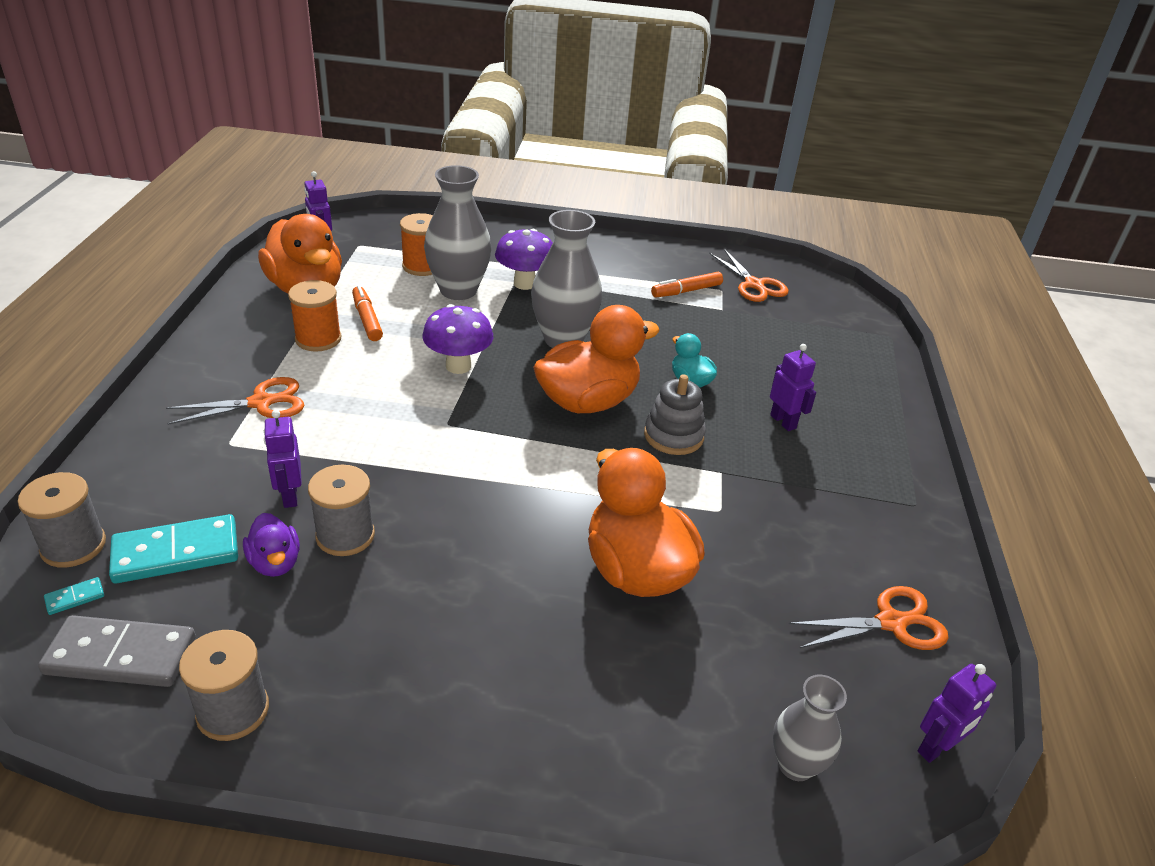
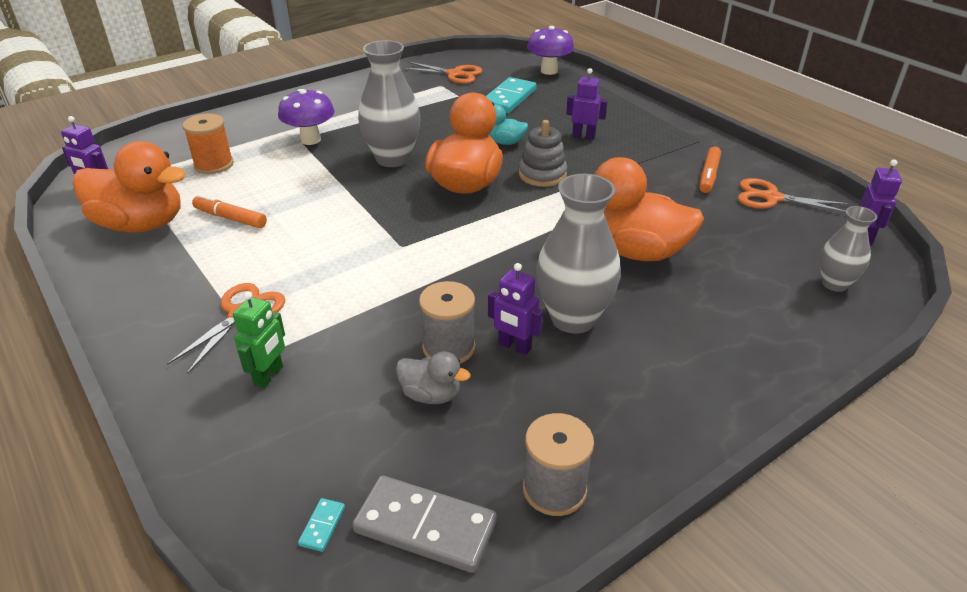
camera: 40 degrees left, 0 degrees up
(73, 546) = (256, 499): grey spool -> none
(121, 656) = (425, 527): grey domino -> grey domino turned 60 degrees clockwise
(176, 553) = (349, 442): turquoise domino -> turquoise domino (509, 98)
(207, 463) = (269, 376): none -> green robot
(275, 563) = (431, 395): purple duck -> grey duck
(289, 496) = (369, 352): purple robot -> purple robot (514, 346)
(318, 339) = (213, 250): orange spool -> none
(458, 290) = (269, 166): grey vase -> grey vase (573, 318)
(458, 366) = (350, 210): purple mushroom -> purple mushroom (549, 71)
(686, 291) = (422, 95): orange marker -> orange marker (708, 175)
(891, 623) = (771, 198): orange scissors -> orange scissors turned 105 degrees counterclockwise

